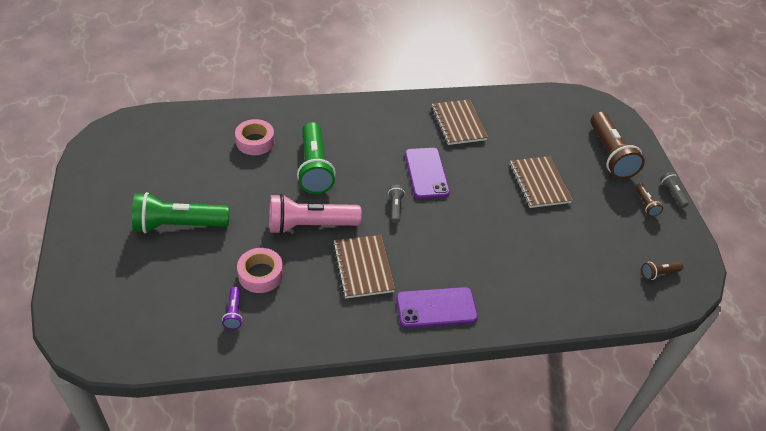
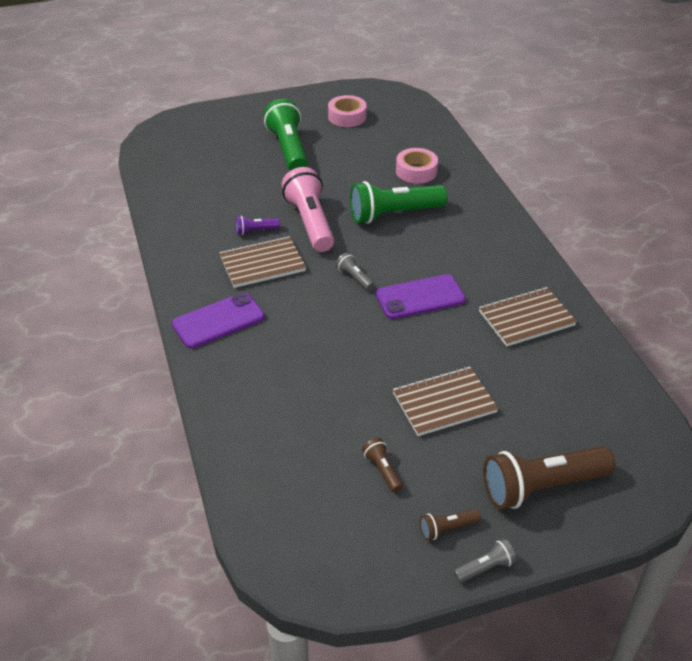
camera: 85 degrees right, 5 degrees down
(234, 313) = (194, 195): purple flashlight -> purple flashlight (256, 231)
(260, 274) = (240, 202): pink tape -> pink tape (347, 117)
(395, 207) = (354, 278): grey flashlight -> grey flashlight turned 120 degrees counterclockwise
(436, 308) = (218, 320): purple phone -> purple phone turned 75 degrees clockwise
(659, 273) = (311, 536): brown flashlight -> brown flashlight (382, 470)

